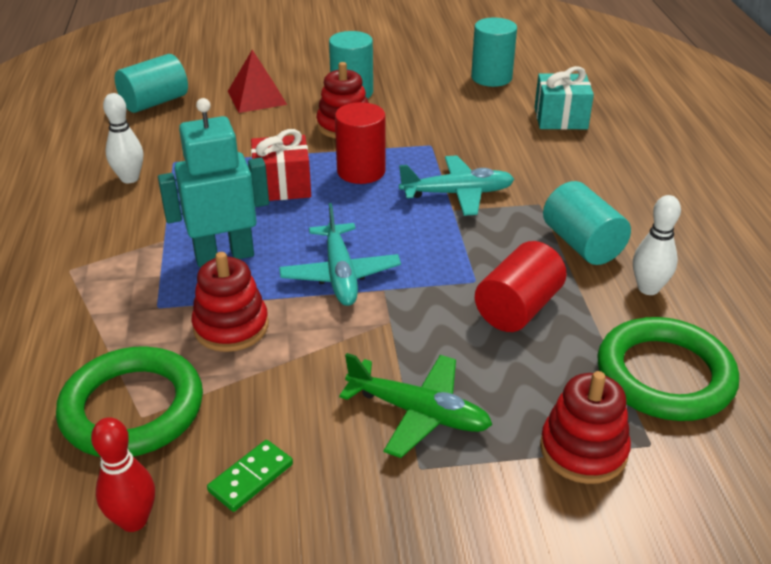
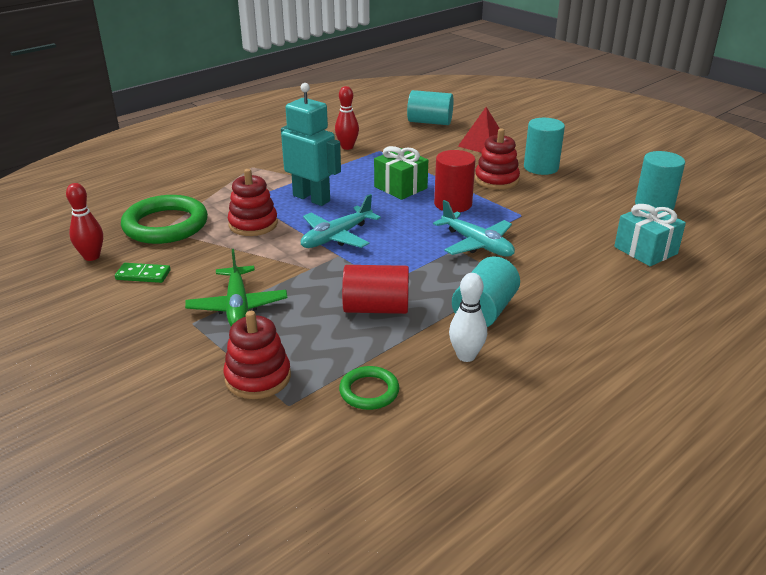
camera: 55 degrees right, 5 degrees down
(129, 178) = (347, 147): white bowling pin -> red bowling pin
(282, 186) = (400, 187): red gift -> green gift
(664, 375) = (369, 391): green ring -> green ring, size x0.52

